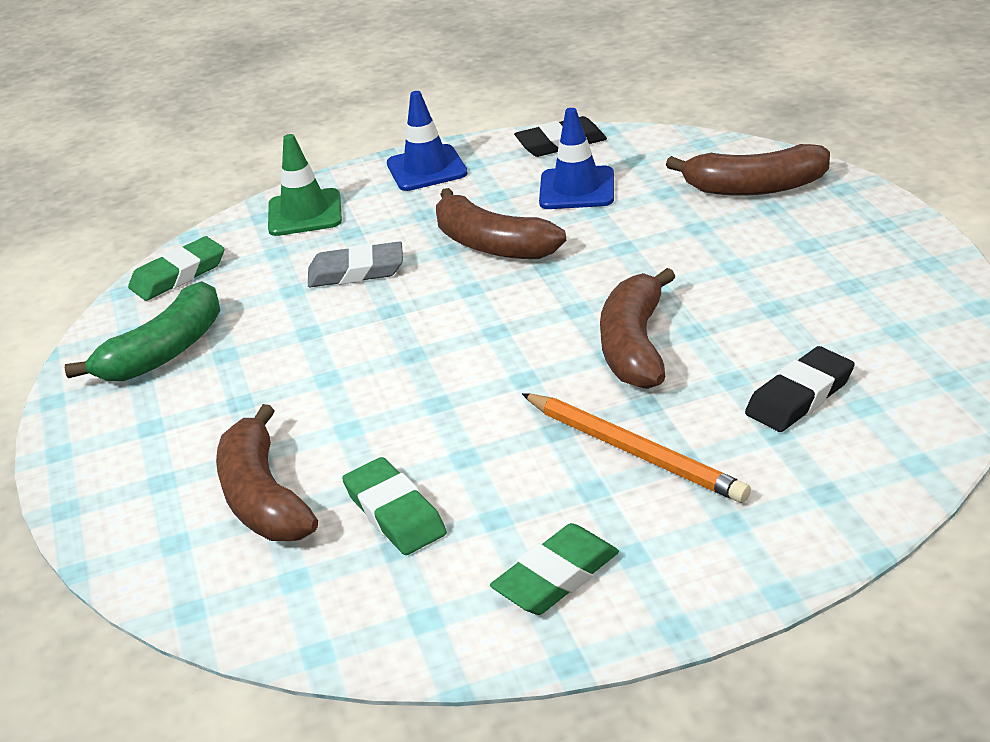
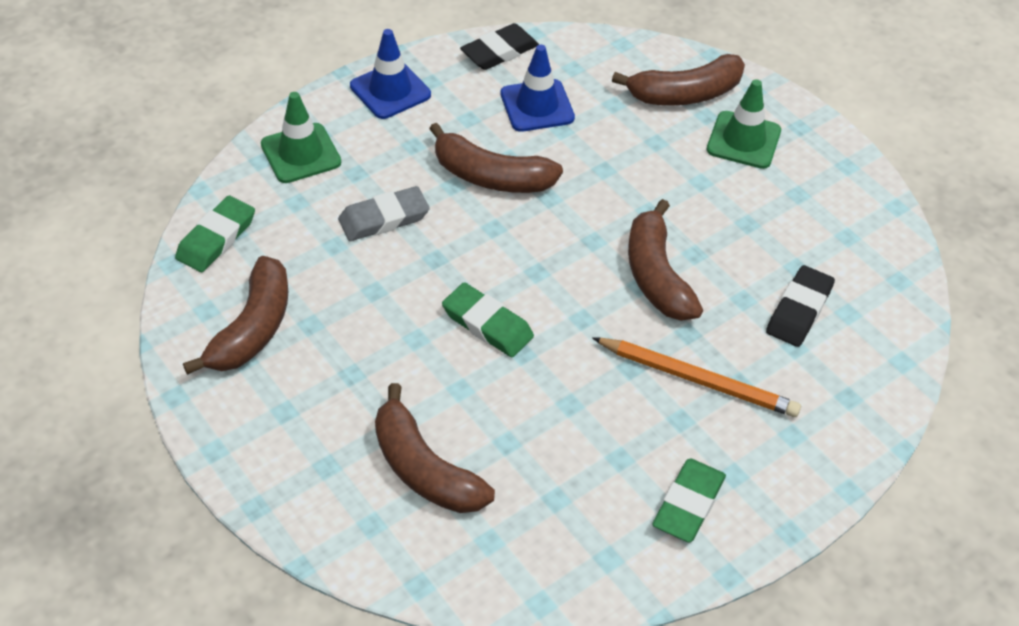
camera: 25 degrees left, 15 degrees up
(164, 352) = (252, 328): green banana -> brown banana
(394, 512) = (539, 466): green eraser -> green eraser (487, 324)
(806, 231) = (743, 140): none -> green traffic cone

